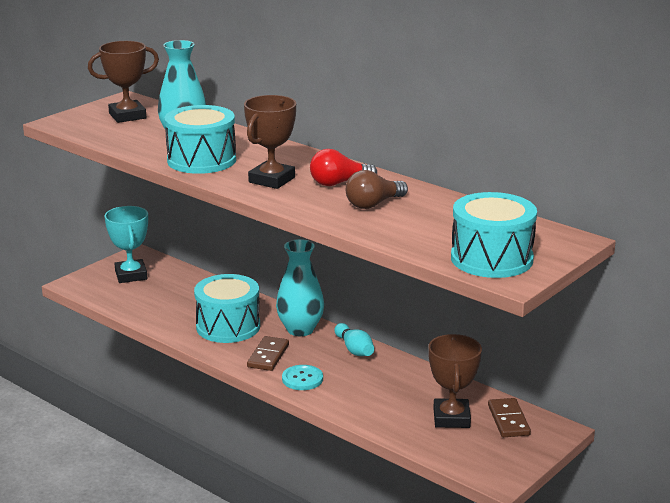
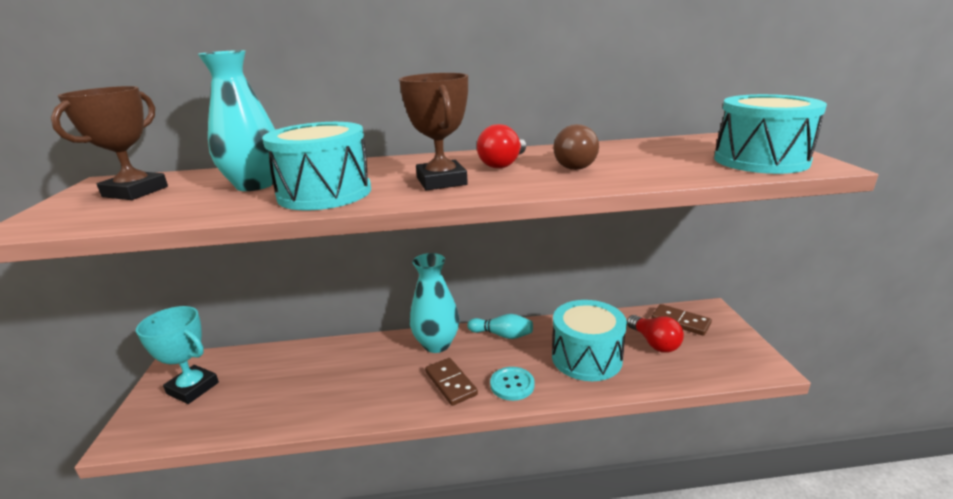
camera: 45 degrees left, 0 degrees up
(228, 326) = (372, 379): turquoise drum -> turquoise drum (586, 357)
(451, 418) = (654, 343): brown trophy -> red light bulb

